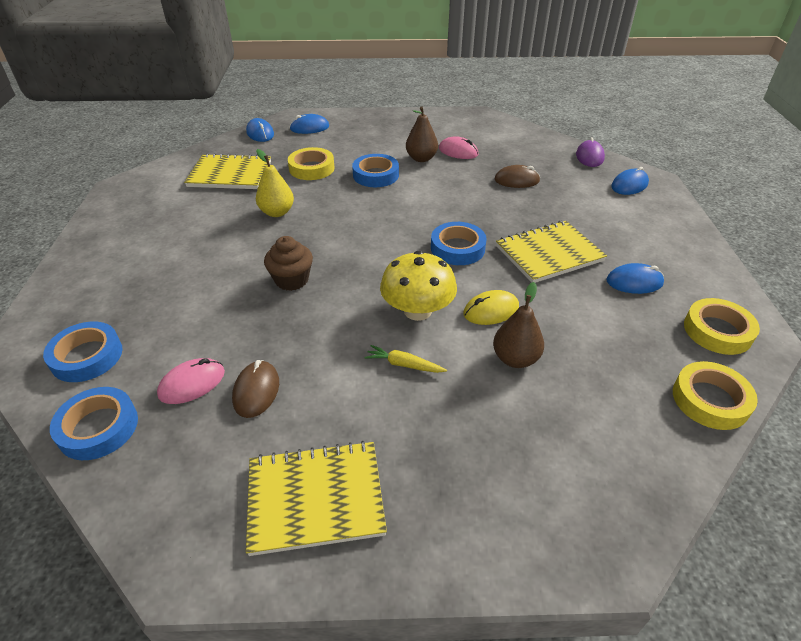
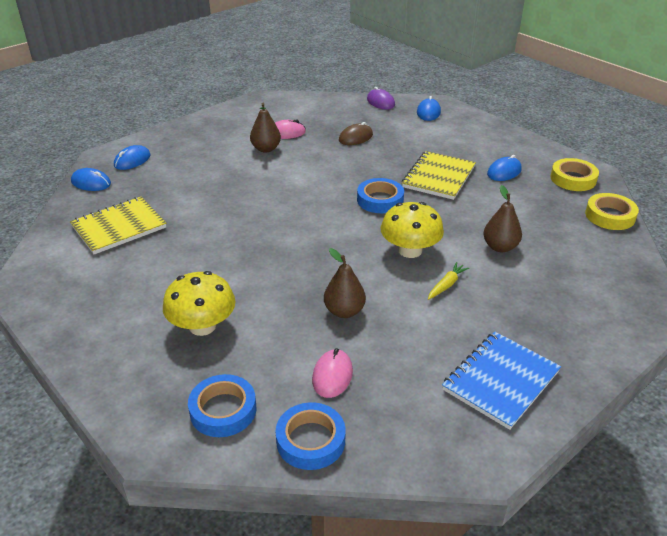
camera: 40 degrees left, 5 degrees down
(171, 280) = (202, 326): none -> yellow mushroom
(256, 391) = (382, 353): brown mouse -> none
(277, 212) = (211, 237): yellow pear -> none
(282, 333) = (344, 311): none -> brown pear
(292, 280) = (298, 276): brown cupcake -> none
(311, 168) = (187, 192): yellow tape -> none
(315, 498) = (501, 381): yellow notebook -> blue notebook
(376, 175) = (248, 175): blue tape -> none
(404, 365) = (446, 285): yellow carrot -> yellow carrot turned 150 degrees clockwise
(491, 311) = (451, 228): yellow mouse -> none

